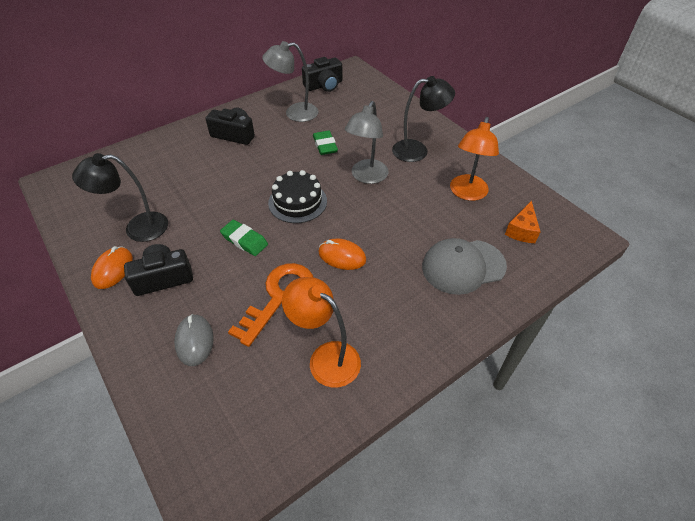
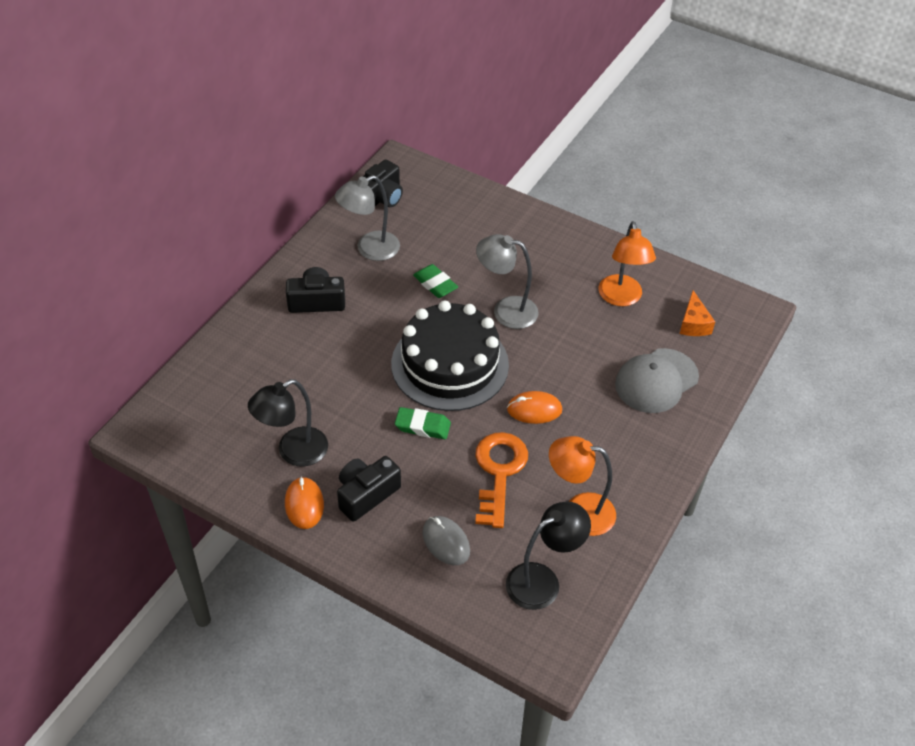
camera: 25 degrees left, 0 degrees up
(297, 202) = (450, 364): black cake -> black cake, size x1.69
(366, 177) = (506, 310): grey lamp -> grey lamp turned 105 degrees clockwise
(417, 150) = (542, 259): black lamp -> black lamp (542, 580)

